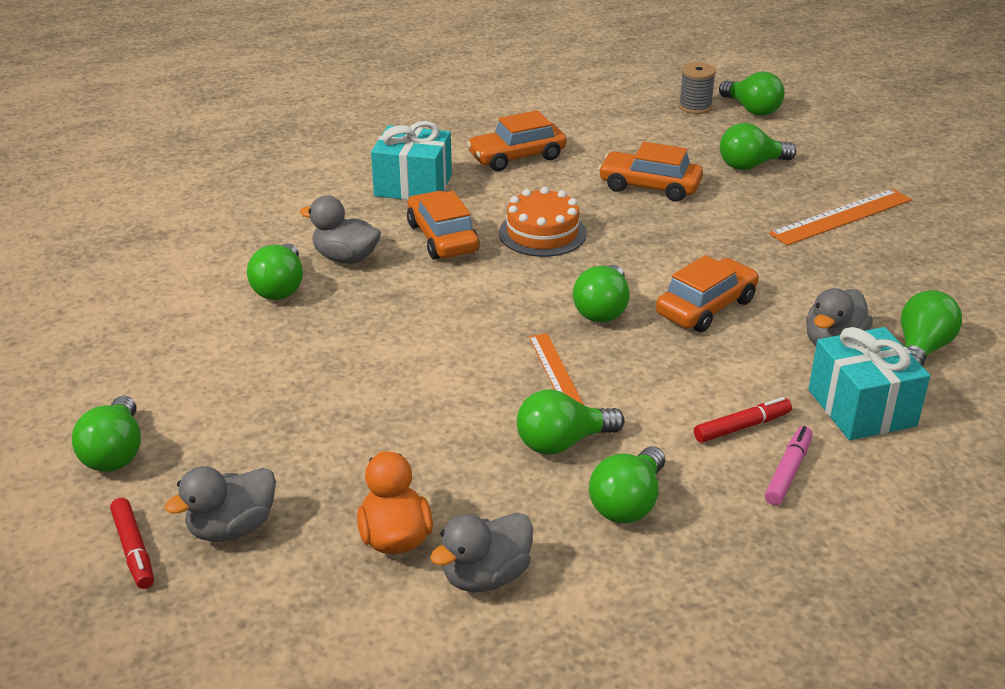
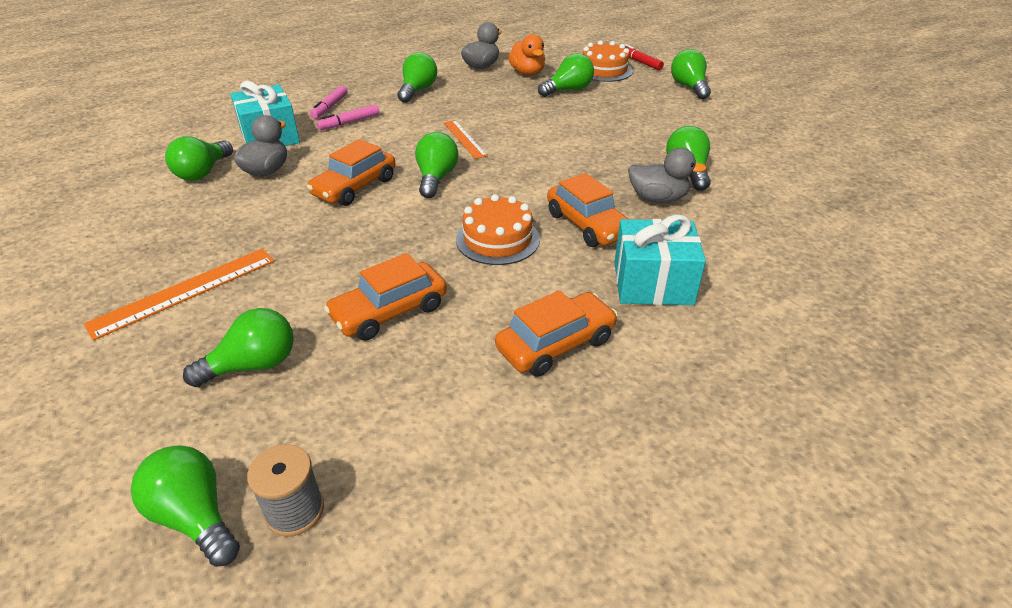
camera: 170 degrees right, 5 degrees up
(232, 528) = (604, 70): grey duck -> orange cake
(562, 443) = (454, 108): green light bulb -> green light bulb (568, 90)
(649, 187) = (389, 312): orange car -> orange car turned 135 degrees clockwise
(741, 427) = (350, 122): red marker -> pink marker

